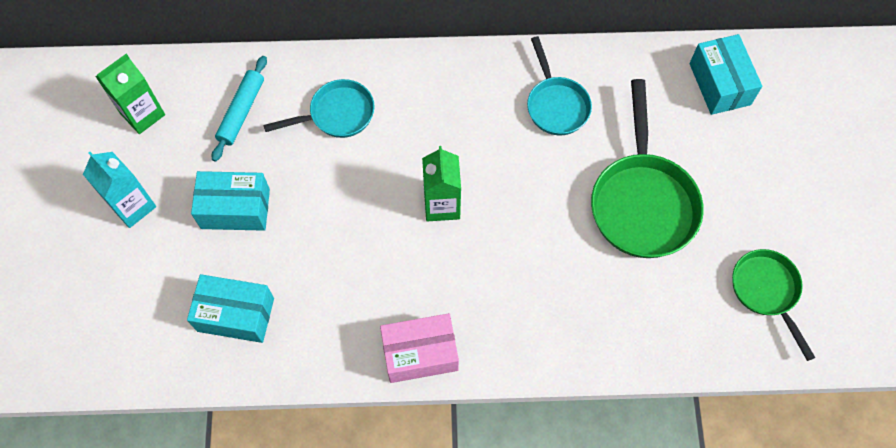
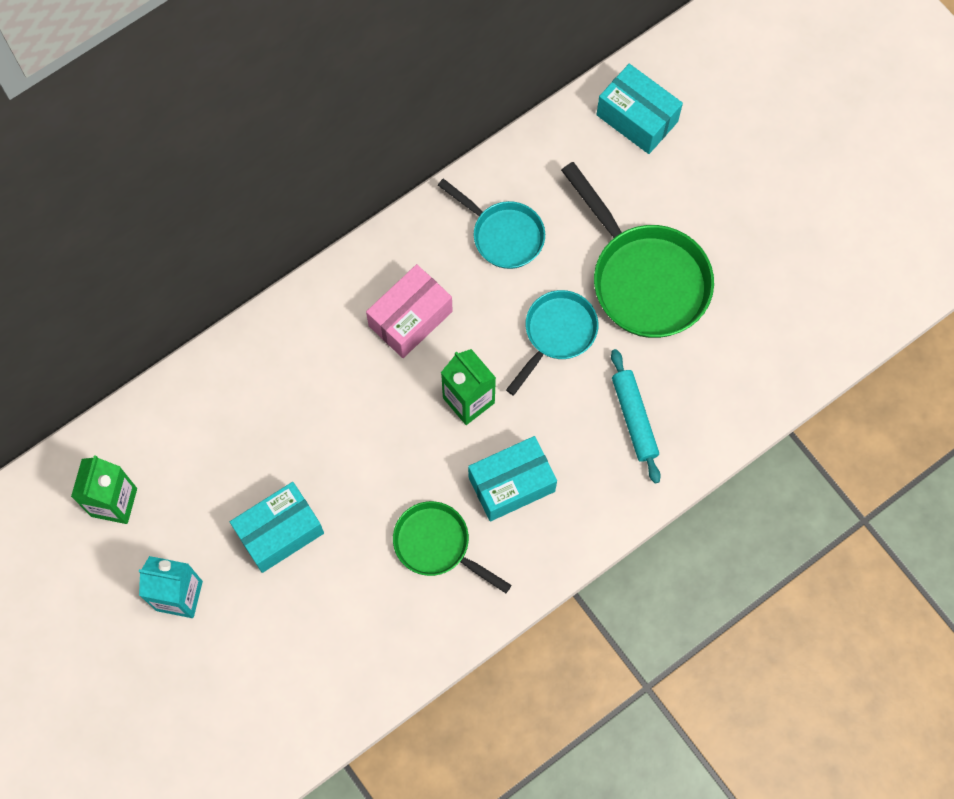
camera: 35 degrees left, 5 degrees up
(236, 314) = (358, 627): turquoise box -> turquoise box (511, 484)
(241, 112) = (210, 436): turquoise rolling pin -> turquoise rolling pin (634, 418)
(337, 114) = (305, 378): turquoise pan -> turquoise pan (557, 334)
(420, 353) = (548, 548): pink box -> pink box (410, 318)
(766, 291) = (803, 291): green pan -> green pan (437, 545)

